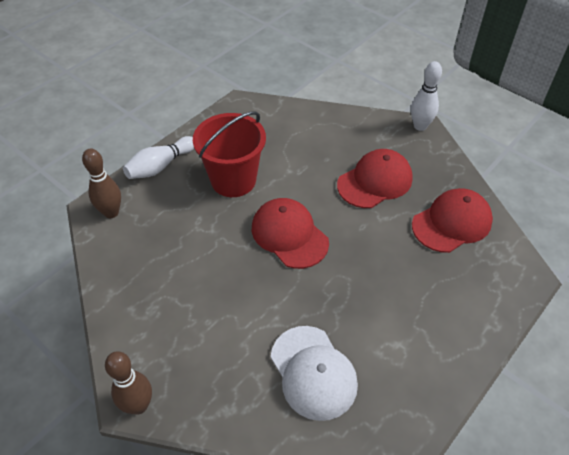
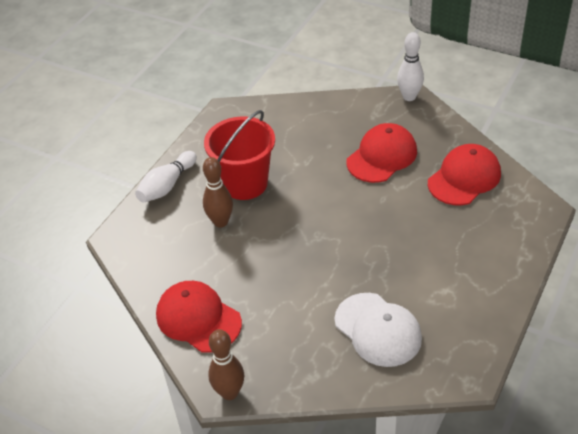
camera: 10 degrees left, 5 degrees down
(111, 212) = (135, 238): brown bowling pin -> brown bowling pin (220, 222)
(289, 235) = (316, 221): red cap -> red cap (198, 318)

